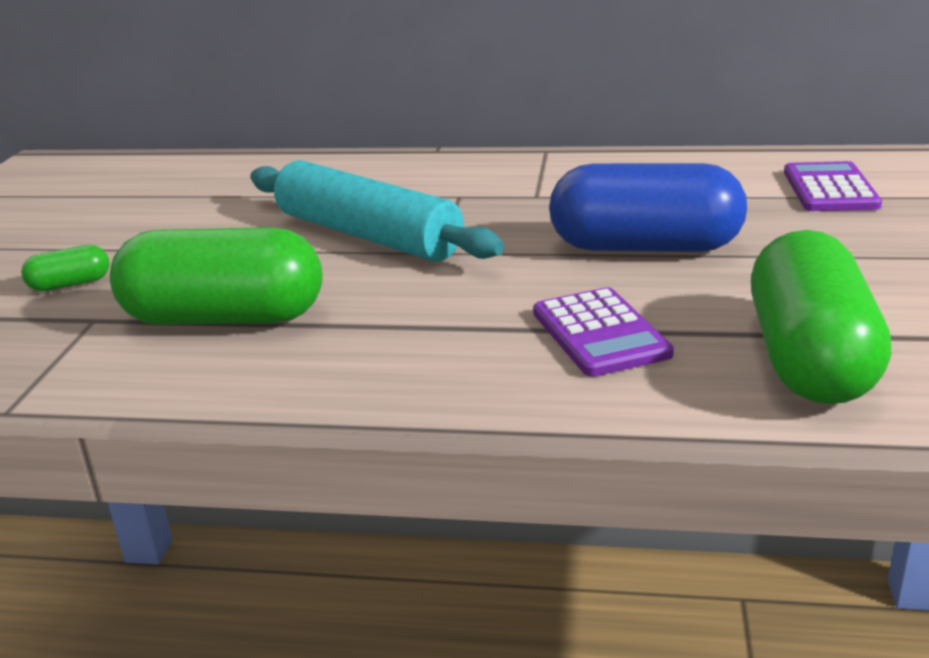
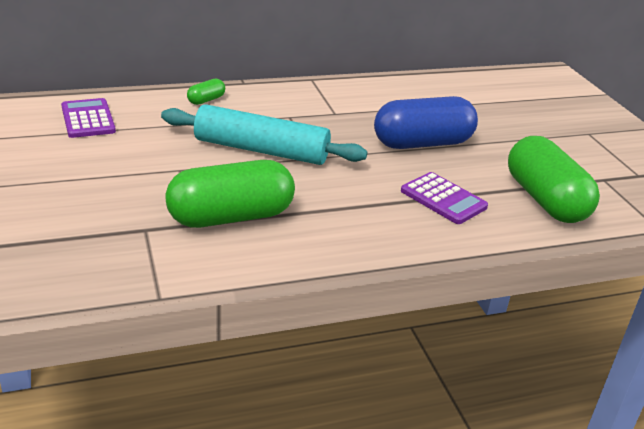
camera: 30 degrees left, 5 degrees up
(70, 284) = (99, 206): green capsule -> green capsule (206, 100)
(829, 189) = (483, 98): purple calculator -> purple calculator (88, 119)

